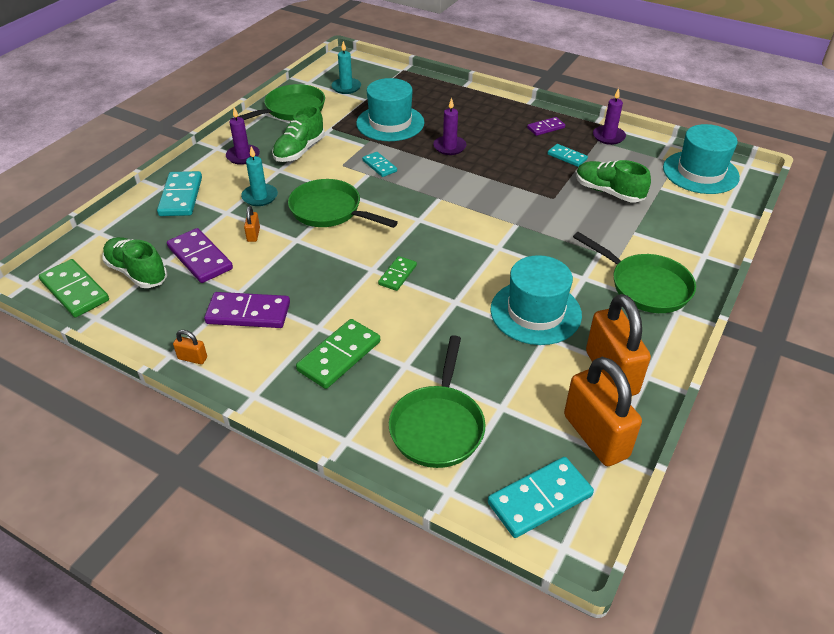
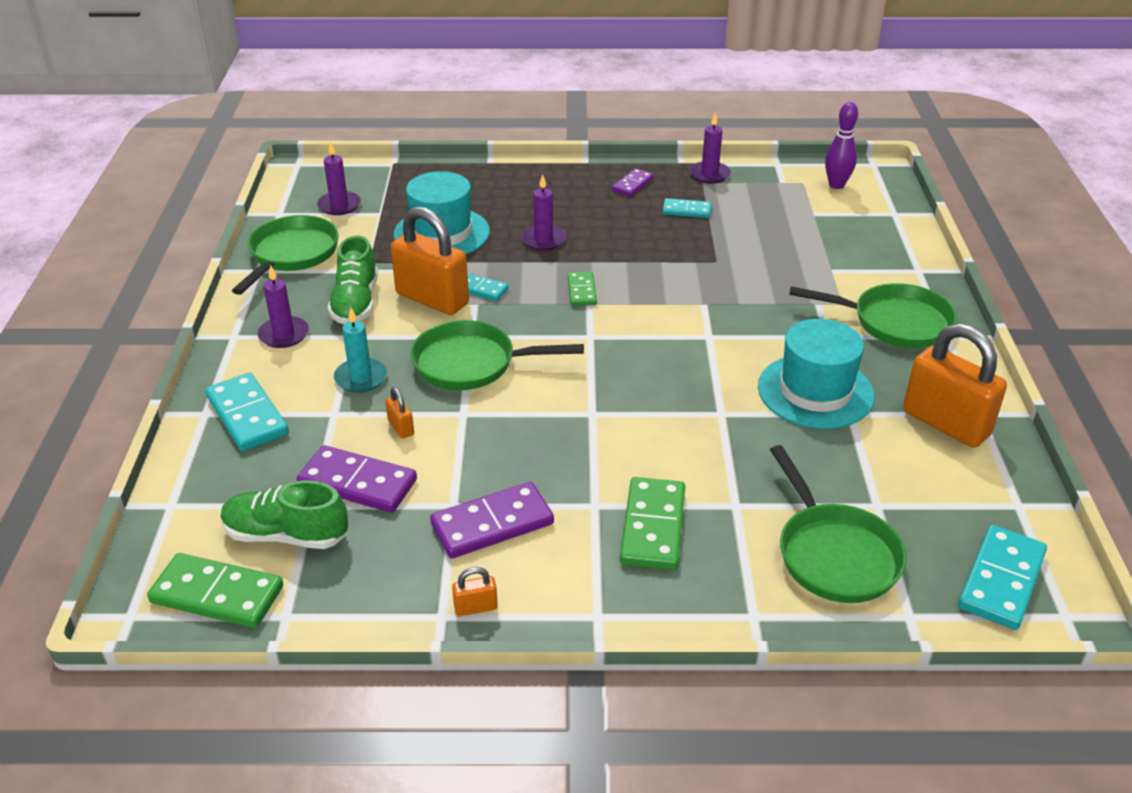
camera: 30 degrees left, 5 degrees down
(346, 87) = (339, 205): turquoise candle -> purple candle
(397, 275) = (628, 408): green domino -> green domino (581, 291)
(595, 436) = (991, 493): orange padlock -> orange padlock (432, 299)
(608, 192) = (766, 235): green shoe -> none
(700, 172) = (836, 185): turquoise hat -> purple bowling pin

